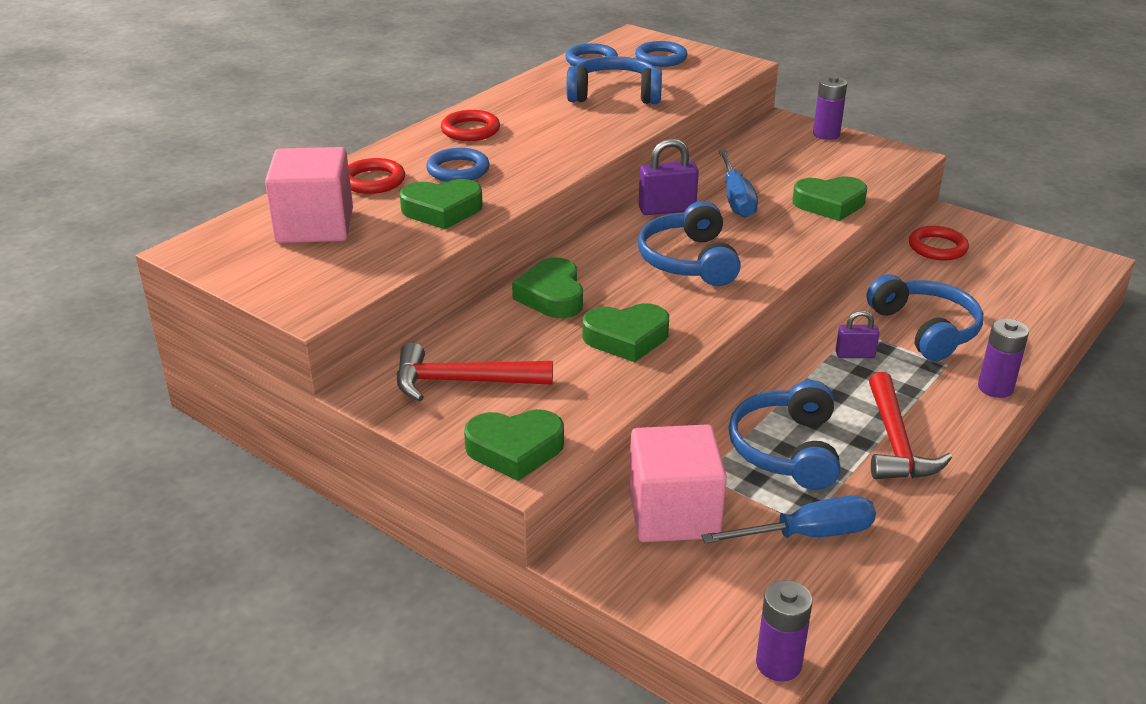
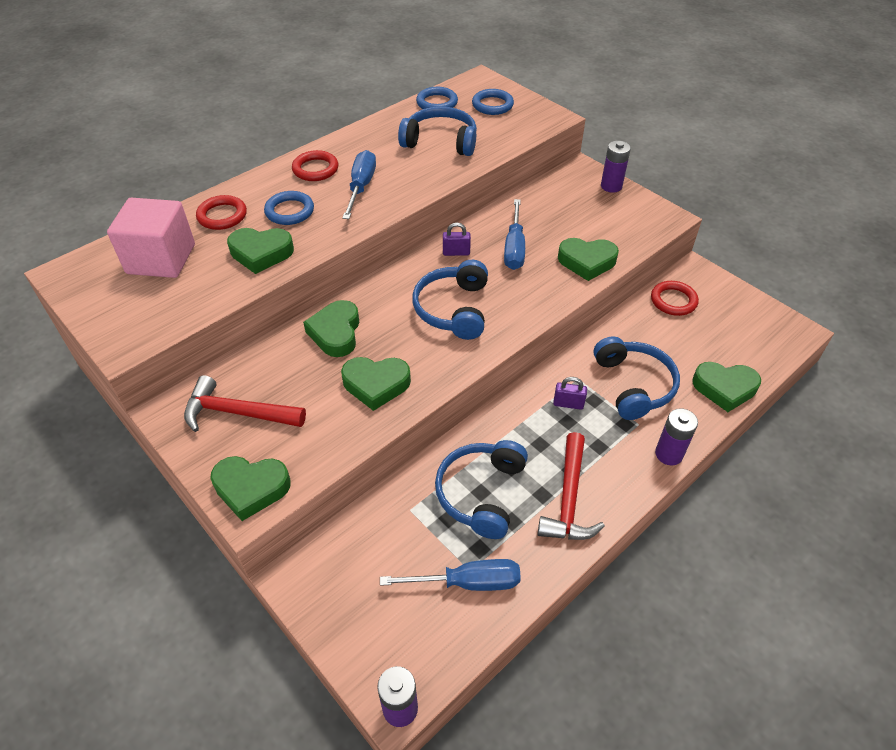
camera: 10 degrees right, 15 degrees up
(537, 141) = (361, 187): none -> blue screwdriver
(667, 209) = (456, 252): purple padlock -> purple padlock, size x0.62
(673, 514) = (373, 544): pink cube -> none
(1033, 321) = (724, 388): none -> green heart

